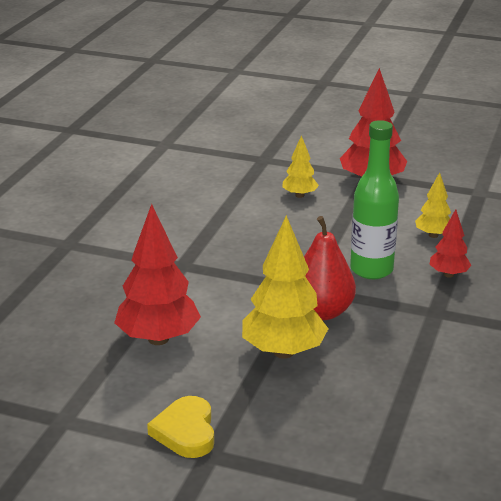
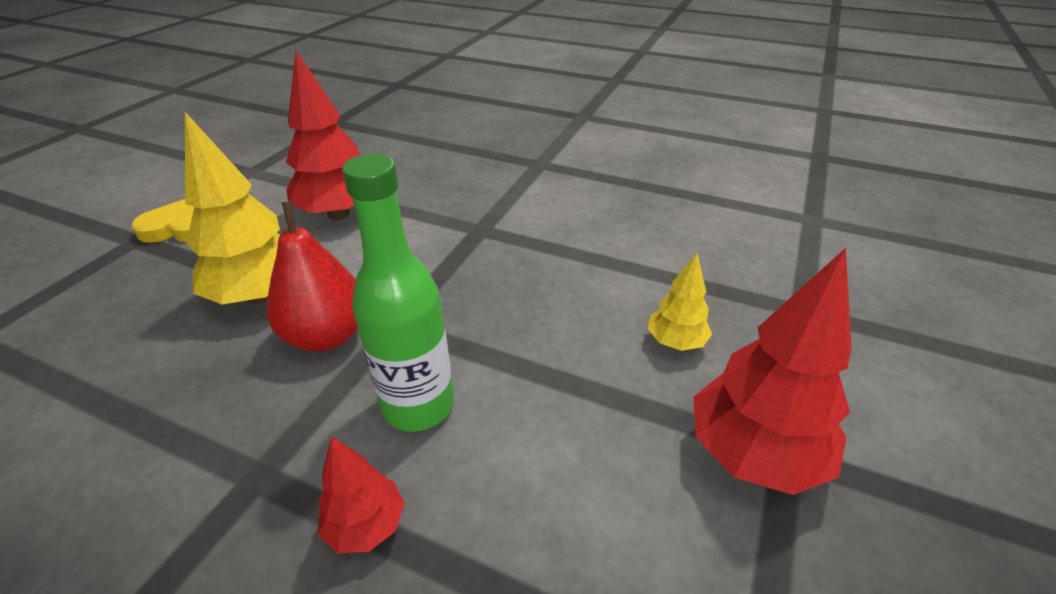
camera: 95 degrees right, 10 degrees up
(433, 235) = (523, 530): yellow tree -> none

